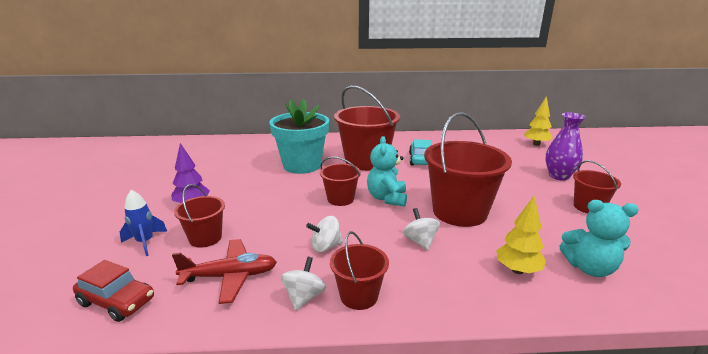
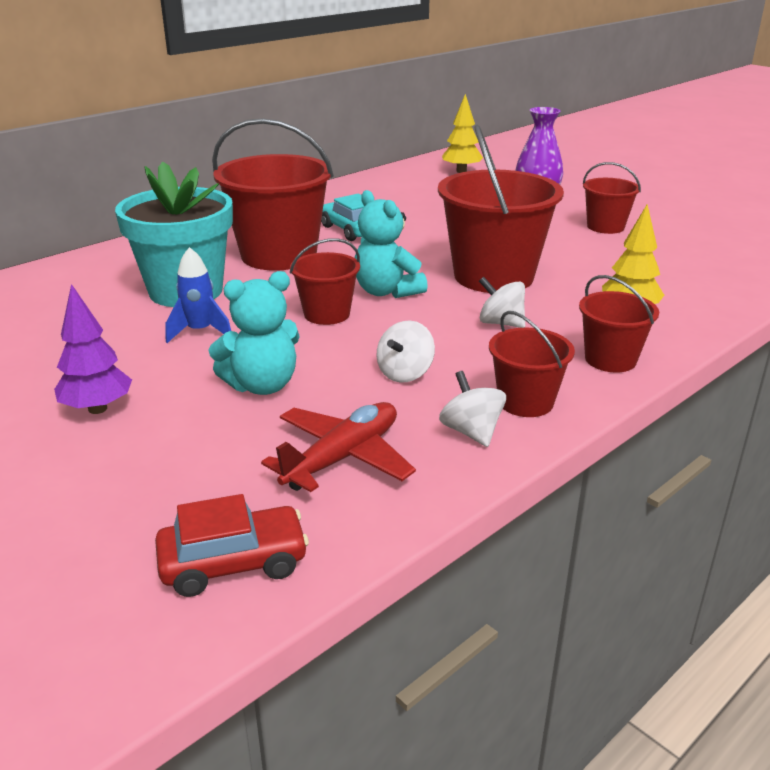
camera: 40 degrees left, 5 degrees up
(145, 242) = (121, 486): blue rocket -> blue rocket (200, 332)
(205, 238) = (215, 437): red bucket -> red bucket (610, 359)
(589, 268) = (680, 284): turquoise teddy bear -> turquoise teddy bear (262, 385)

